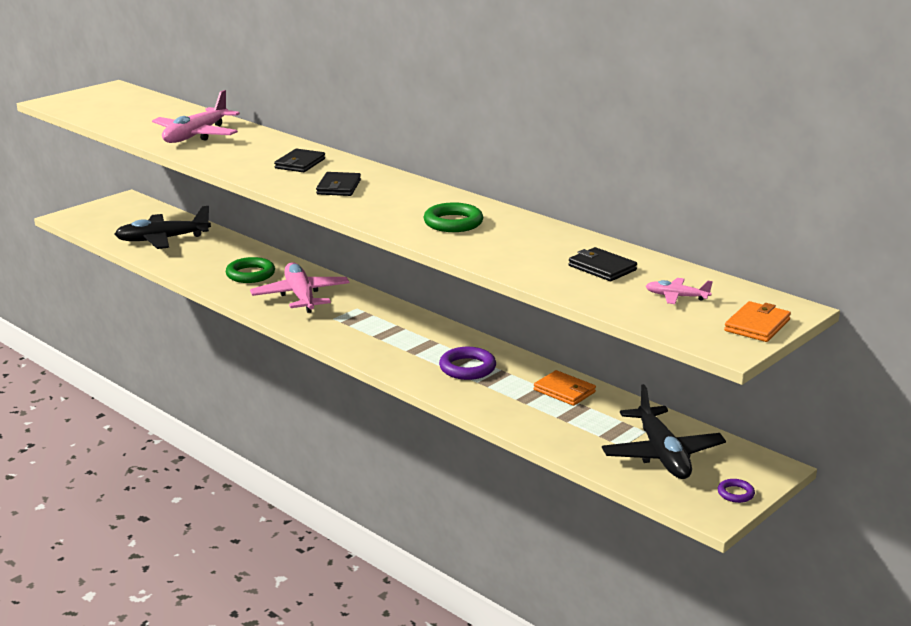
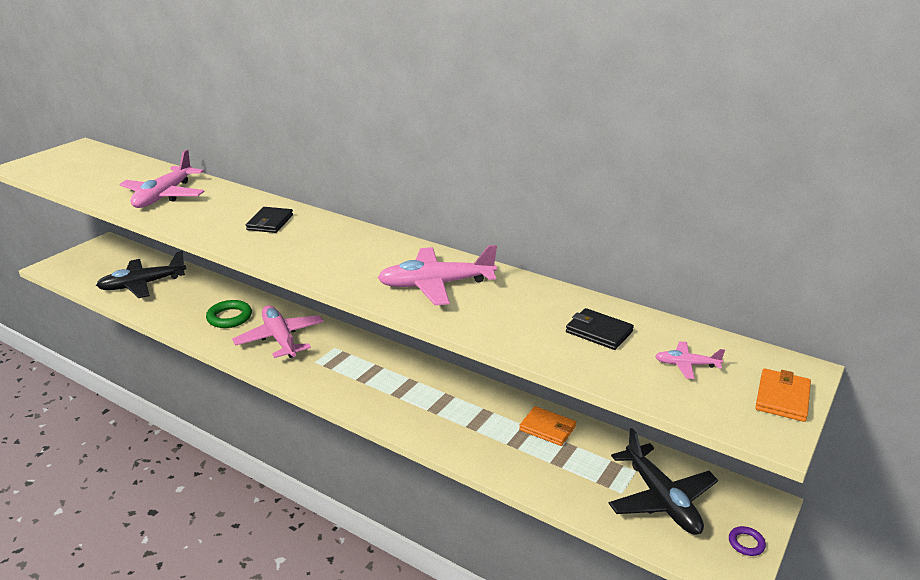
camera: 10 degrees left, 5 degrees up
(338, 187) = (313, 248): black wallet -> none
(453, 223) = (435, 285): green ring -> pink plane
(467, 368) = (452, 409): purple ring -> none

